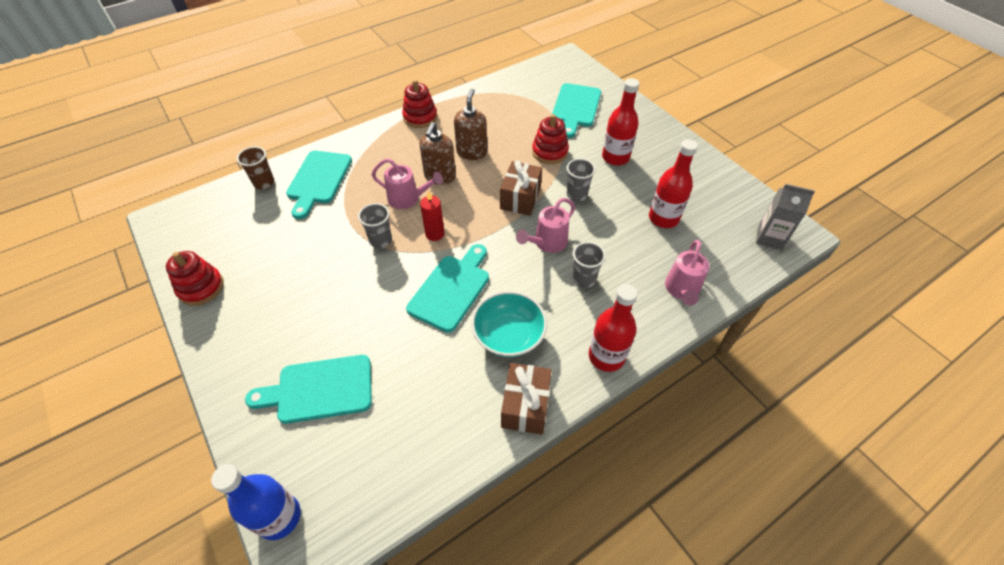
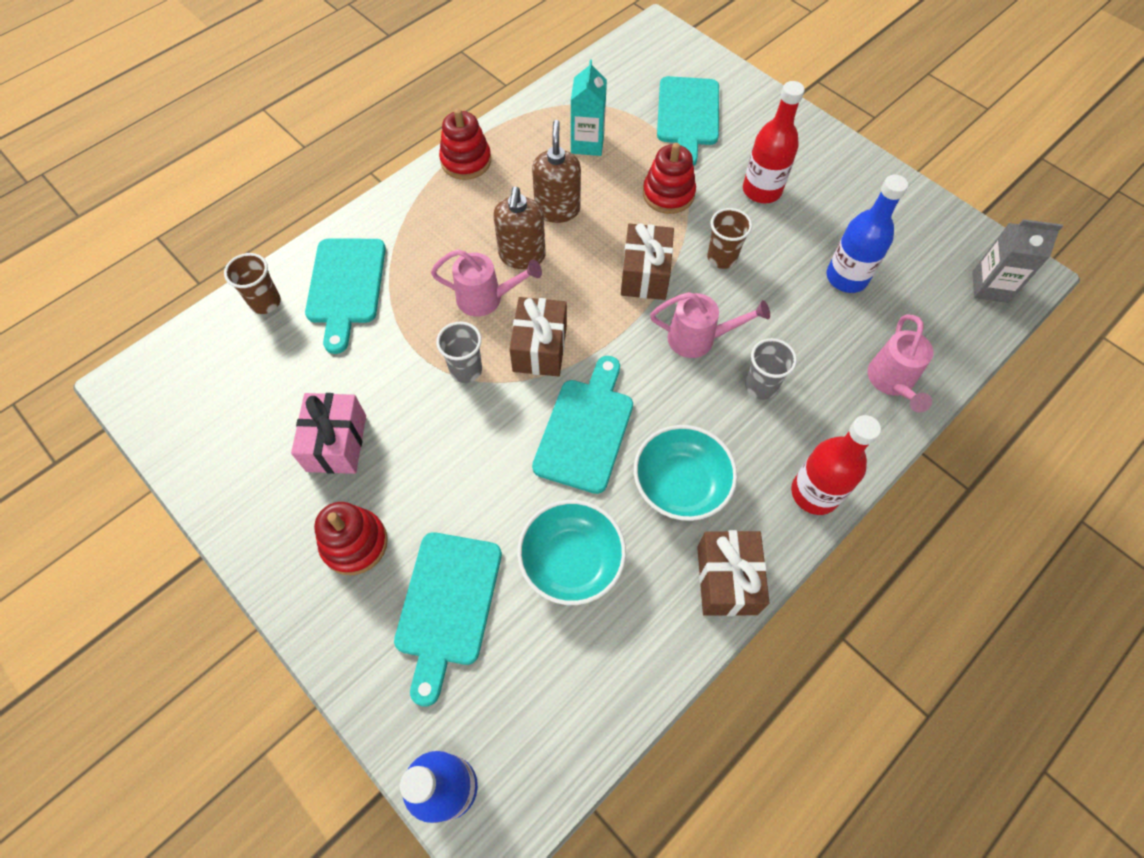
camera: 10 degrees left, 10 degrees up
(201, 287) = (229, 483): red stacking toy -> red stacking toy (354, 543)
(279, 273) = (336, 443): none -> pink gift
(319, 390) = (447, 605): turquoise cutting board -> turquoise cutting board turned 60 degrees counterclockwise
(416, 374) = (571, 561): none -> turquoise bowl
(435, 234) = (540, 348): red candle -> brown gift
(503, 116) = (587, 143): none -> turquoise carton
(547, 243) = (698, 339): pink watering can -> pink watering can turned 120 degrees counterclockwise
(576, 195) = (721, 258): grey cup -> brown cup
(663, 218) = (846, 277): red bottle -> blue bottle

